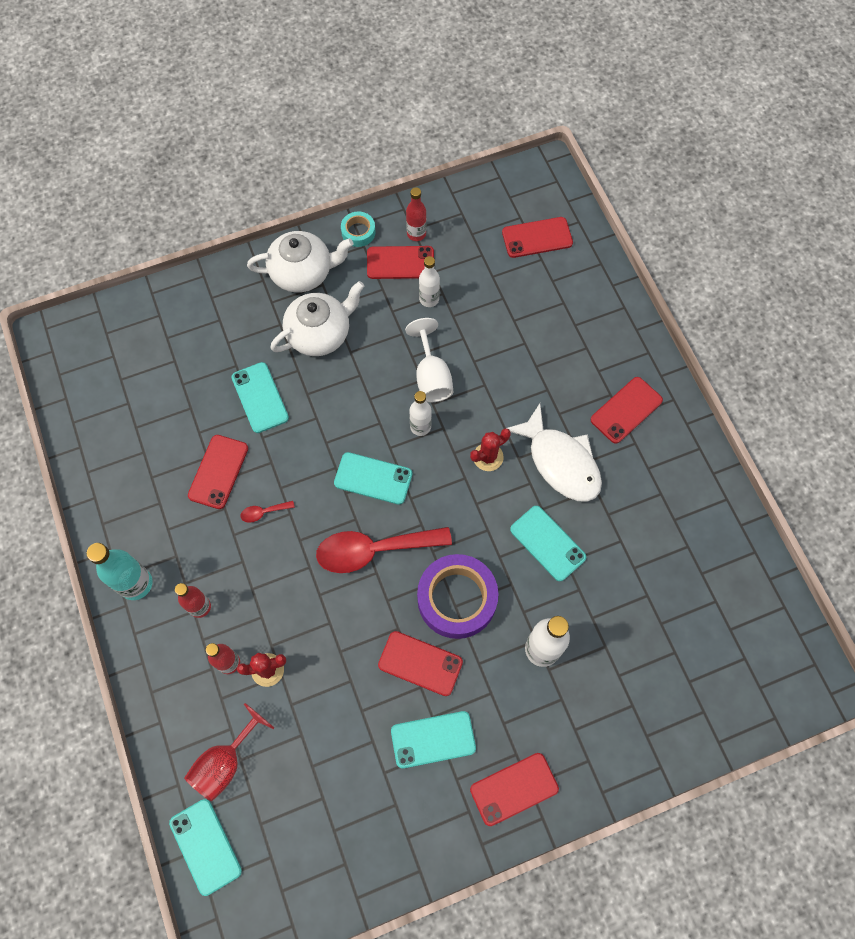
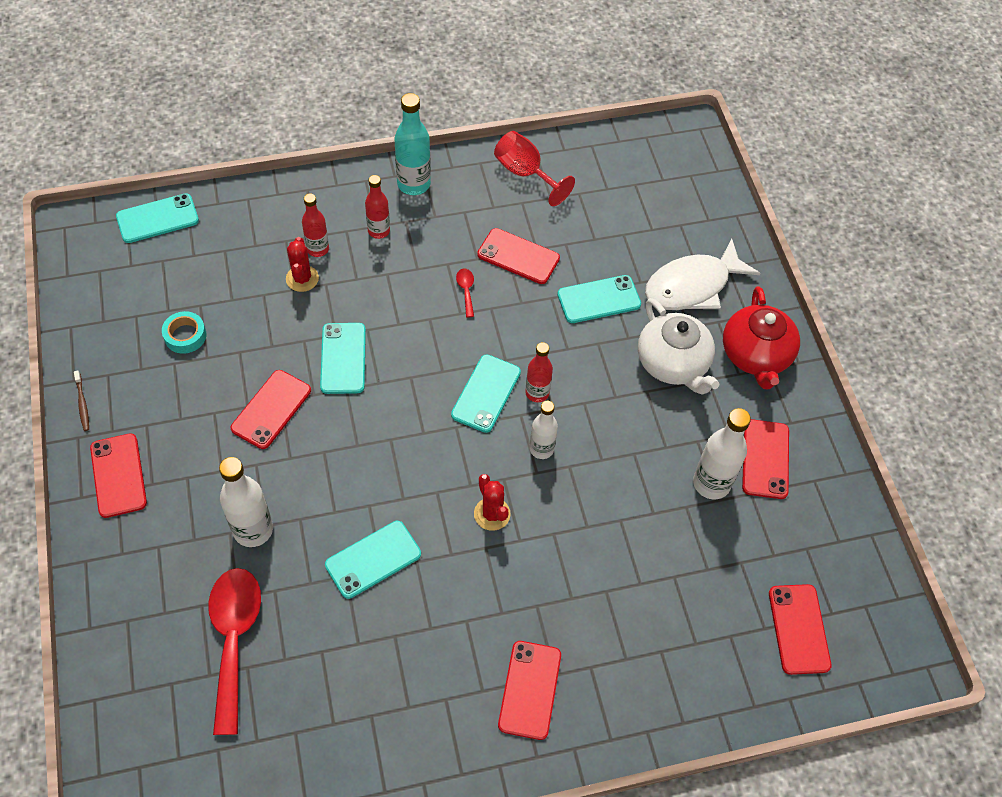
camera: 95 degrees right, 10 degrees down
(225, 762) = (226, 239): red goblet -> red goblet (525, 173)
(303, 273) = (756, 355): white teapot -> red teapot
(358, 232) = (811, 419): turquoise tape -> turquoise tape (185, 336)
(373, 550) = (403, 383): red spoon -> red spoon (234, 639)
(416, 234) = (808, 483): red bottle -> red bottle (537, 393)
(429, 299) = (711, 483): white bottle -> white bottle, size x1.54
(431, 376) = (605, 470): white goblet -> none
(433, 739) = (191, 409): turquoise phone -> turquoise phone (343, 358)
(445, 851) = (82, 404): none -> brown toothbrush
(457, 599) = (331, 454): purple tape -> none
(560, 462) = (472, 594): white fish -> white fish (692, 286)
(626, 410) = (530, 690): red phone -> red phone turned 45 degrees clockwise

